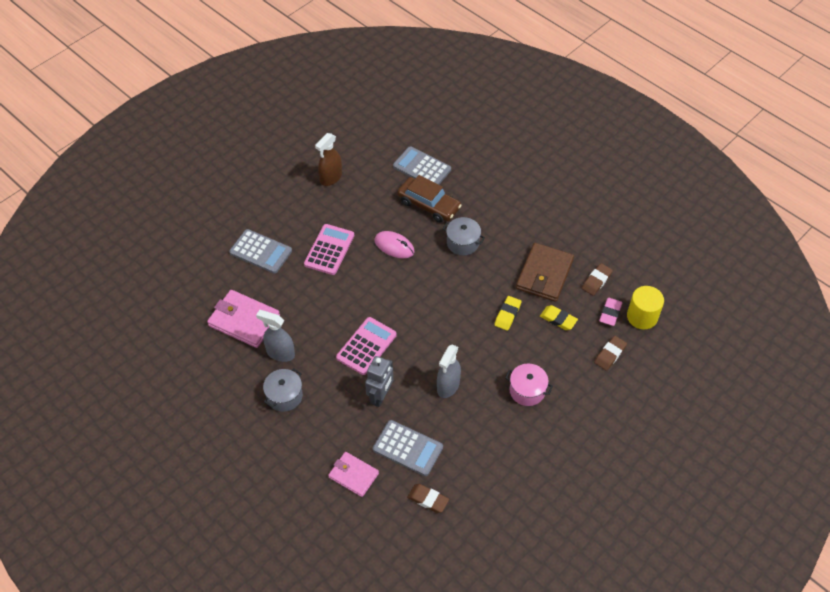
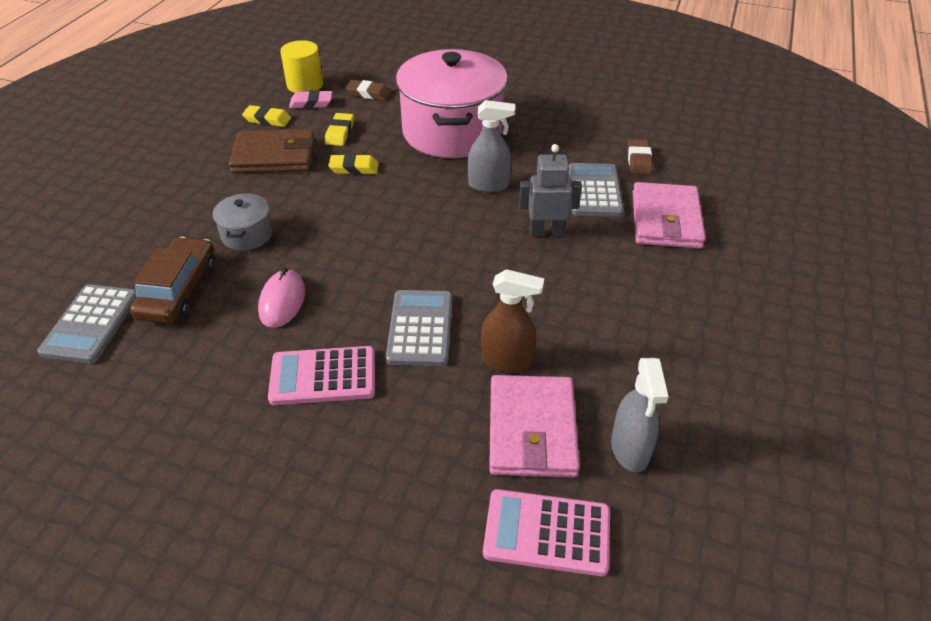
camera: 115 degrees left, 10 degrees down
(261, 252) = (371, 475): grey calculator -> grey calculator (420, 328)
(280, 353) = (557, 356): grey spray bottle -> grey spray bottle (630, 449)
(284, 396) = (620, 322): grey pot -> none
(331, 178) = (140, 443): brown spray bottle -> brown spray bottle (507, 360)
(353, 475) = (665, 220): pink wallet -> pink wallet, size x1.57
(366, 346) = (481, 270): pink calculator -> pink calculator (547, 533)
(527, 390) = (452, 131): pink pot -> pink pot, size x2.30
(596, 281) = (267, 120): brown eraser -> yellow eraser

